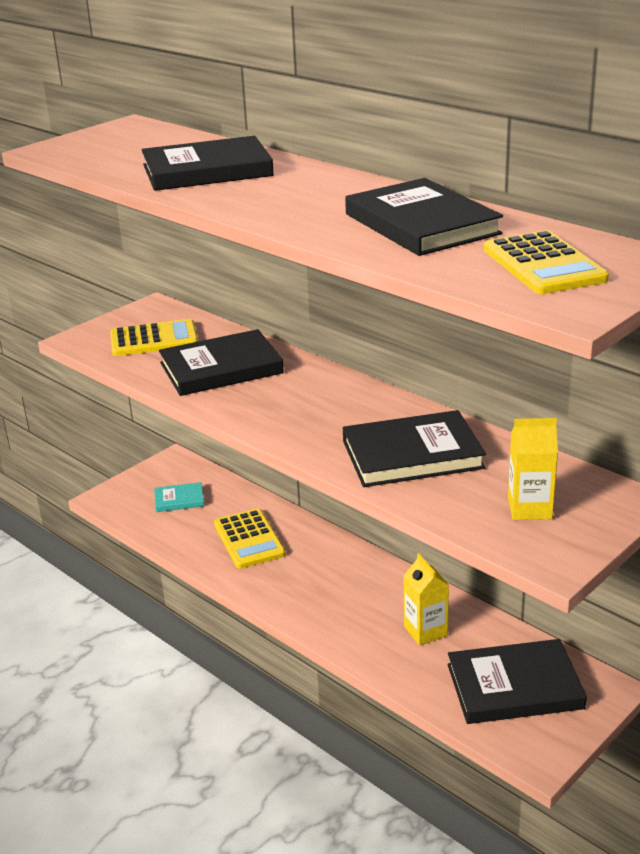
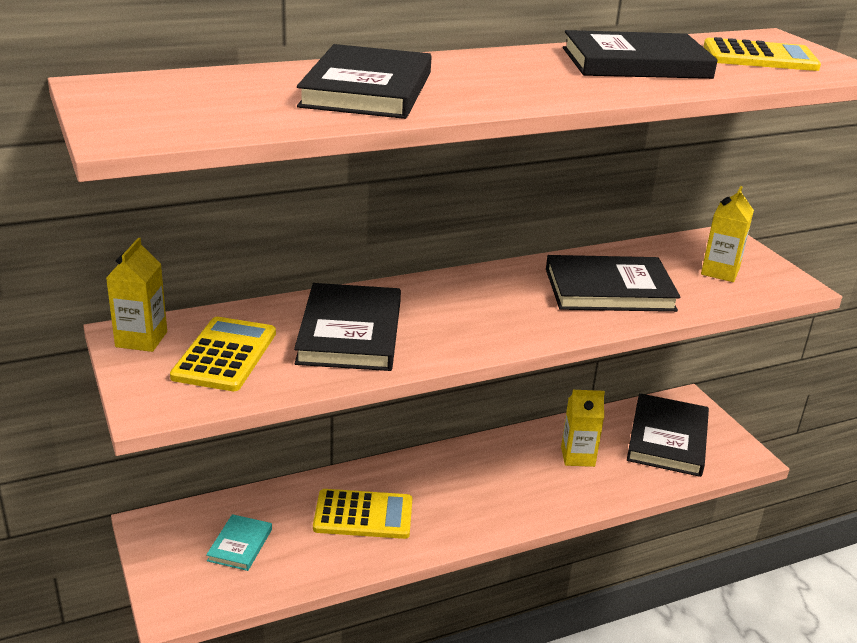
camera: 70 degrees left, 0 degrees up
(151, 311) = (141, 339): none -> yellow carton
(412, 454) = (609, 289): black book -> black book turned 75 degrees clockwise

